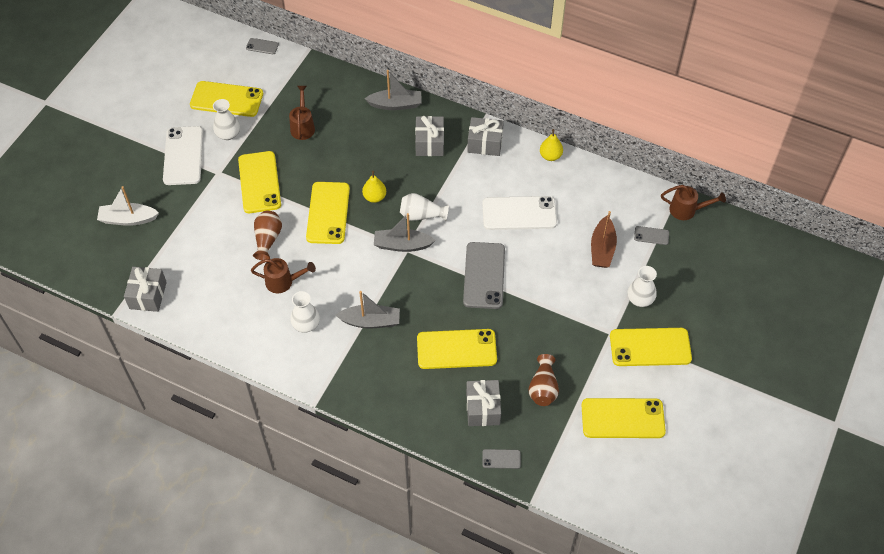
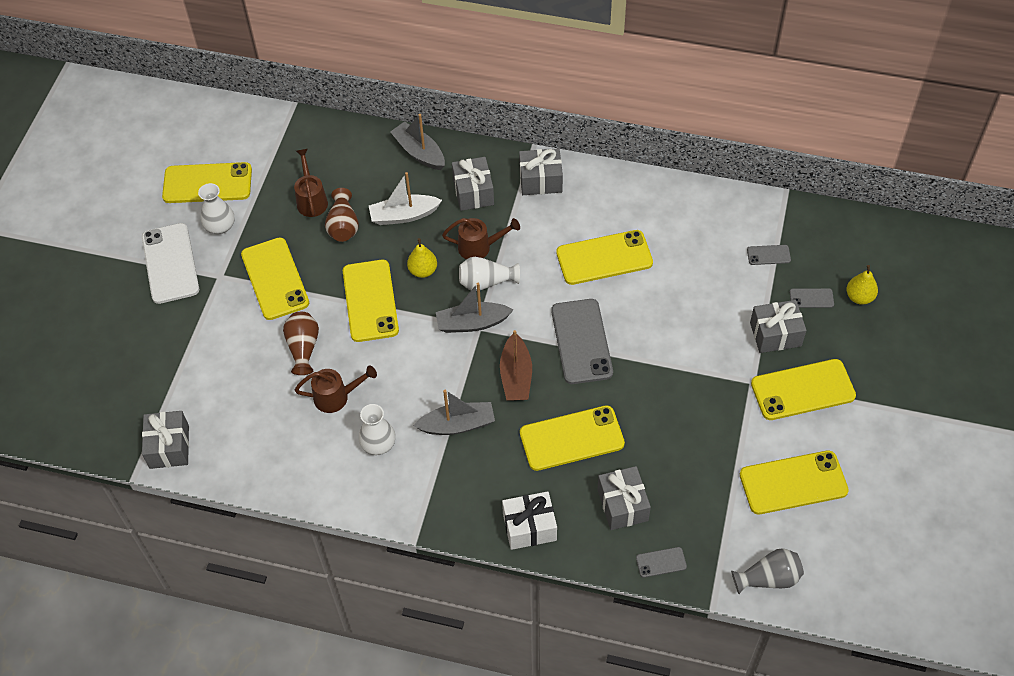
camera: 10 degrees left, 0 degrees up
(128, 219) = (120, 356): white boat -> white boat (404, 215)
(262, 46) = (235, 110): grey phone -> grey phone (811, 298)
(395, 104) = (419, 152): grey boat -> grey boat turned 120 degrees counterclockwise
(406, 411) = (529, 527): none -> white gift
(519, 213) = (604, 258): white phone -> yellow phone
(543, 388) = (688, 465): brown vase -> brown vase (343, 226)
(550, 156) = (623, 181): yellow pear -> yellow pear (859, 297)
(583, 489) = (768, 578): none -> grey vase
(602, 248) = (714, 282): brown boat -> brown boat (516, 376)
(640, 299) = (775, 334): white vase -> grey gift
(687, 210) = (802, 217): brown watering can -> brown watering can (479, 247)

